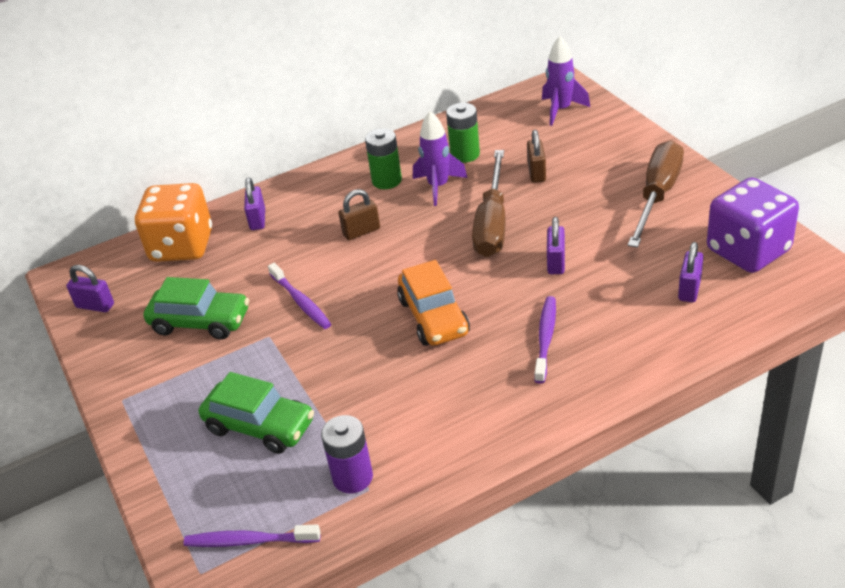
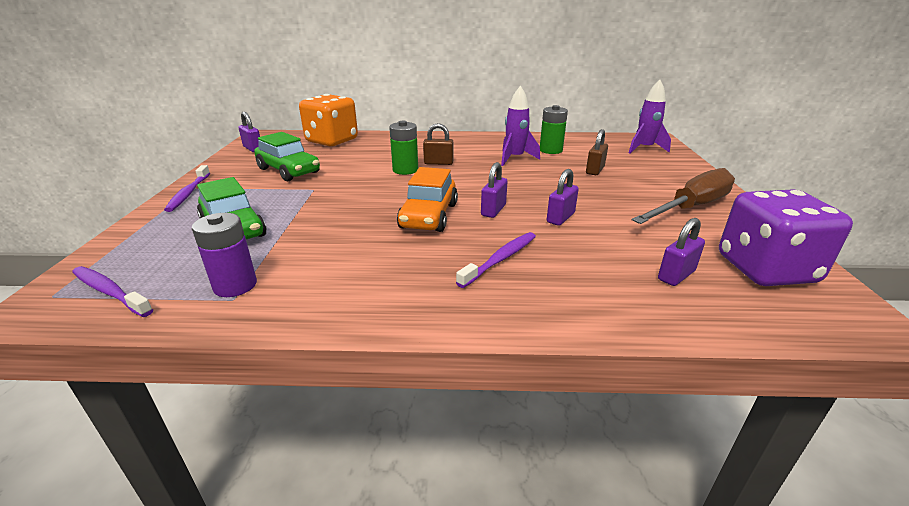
camera: 25 degrees right, 10 degrees down
(258, 220) = (386, 142): purple padlock -> purple padlock (493, 210)
(301, 301) = (356, 180): purple toothbrush -> purple toothbrush (189, 193)
(387, 180) = (484, 148): green battery -> green battery (405, 170)
(492, 223) = (533, 184): brown screwdriver -> none

